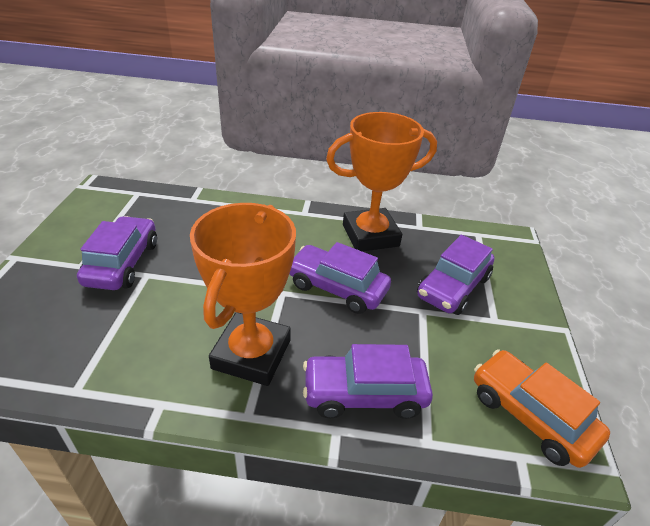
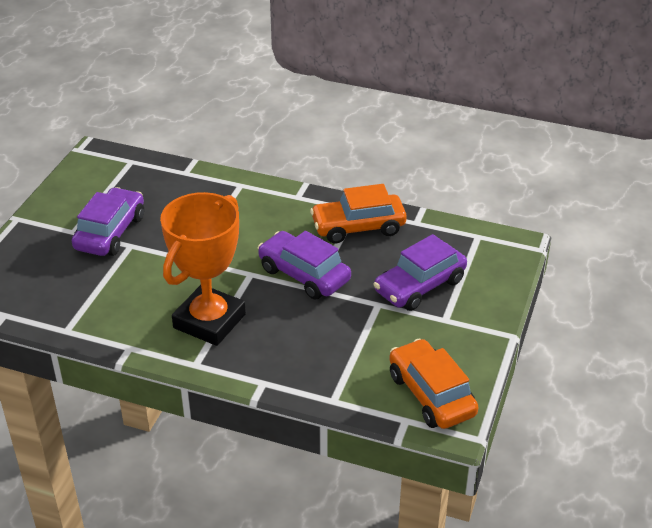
camera: 15 degrees right, 0 degrees up
(364, 394) = (295, 361): purple car -> none
(370, 235) = (358, 227): orange trophy -> orange car

